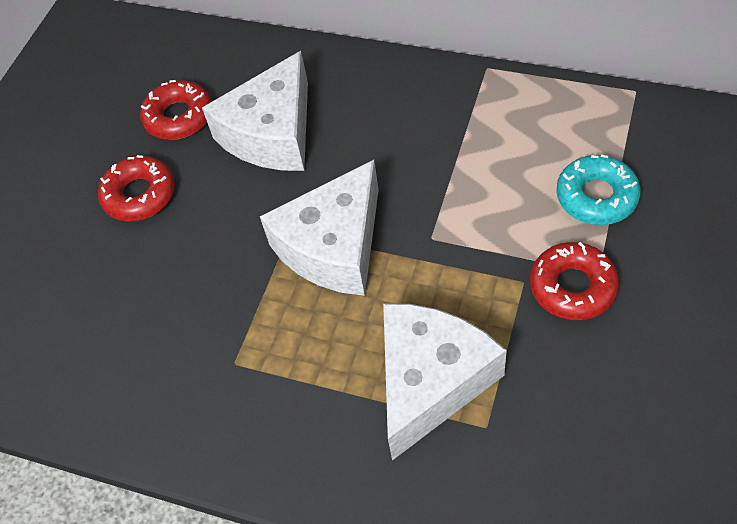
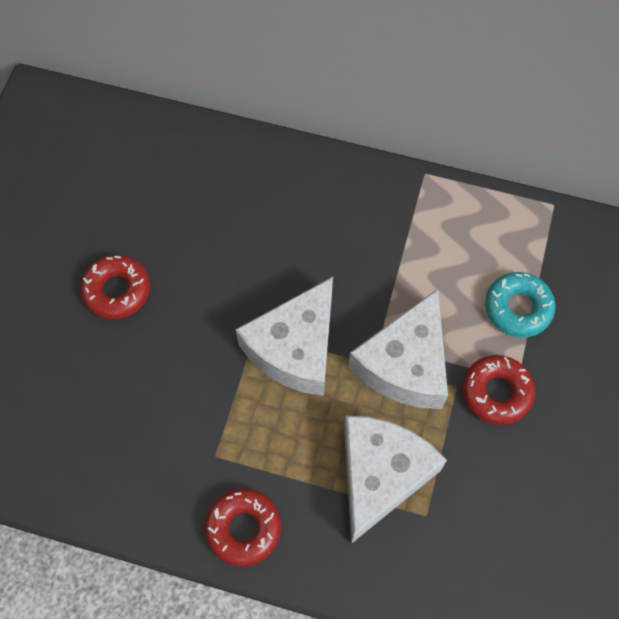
camera: 10 degrees left, 10 degrees up
(179, 117) = (146, 211): red donut -> red donut (243, 528)
(272, 133) = (234, 232): white cheese -> white cheese (405, 364)

